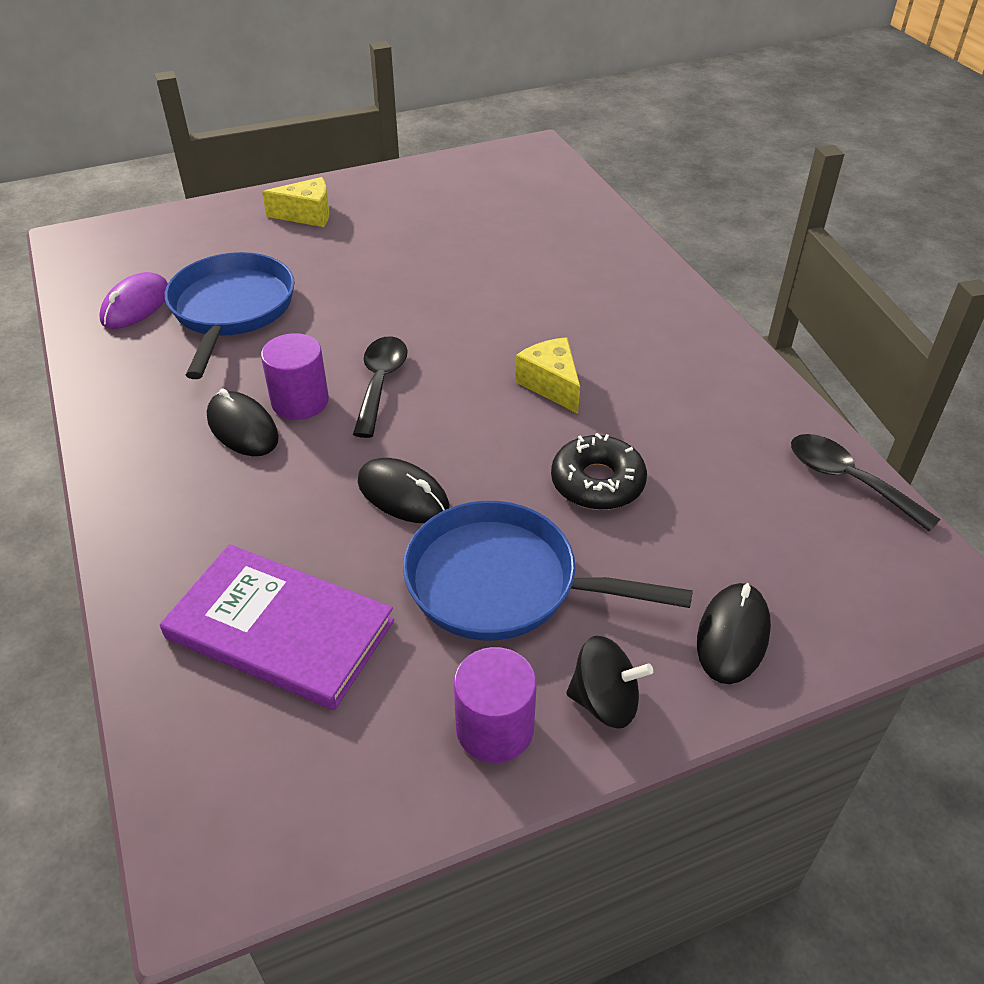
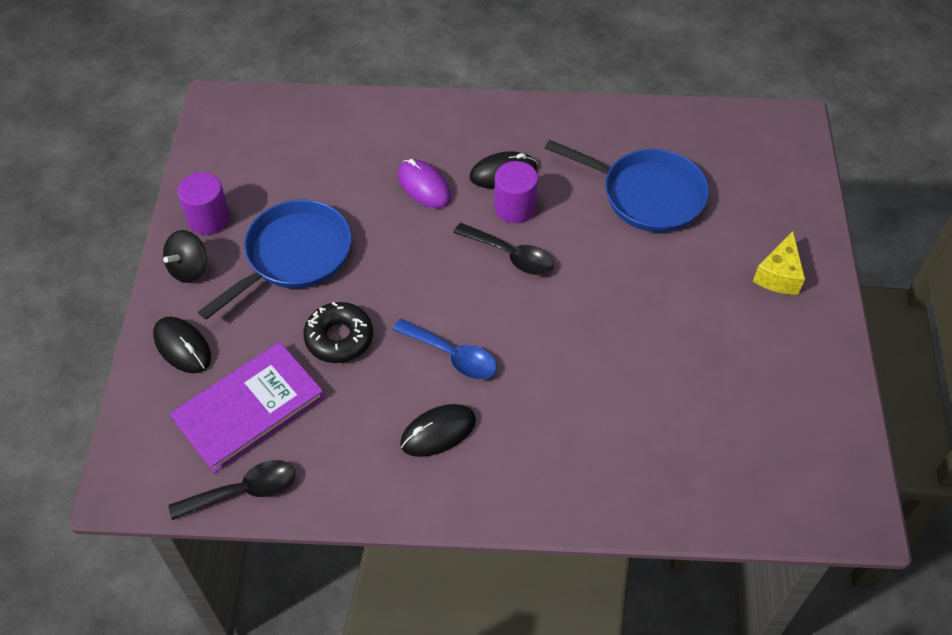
camera: 115 degrees right, 10 degrees up
(136, 305) = (678, 144): purple mouse -> purple mouse (424, 186)
(280, 629) = (328, 154): purple book -> purple book (249, 408)
(403, 495) = (393, 234): black mouse -> black mouse (438, 432)
(551, 385) = (452, 355): yellow cheese -> blue spoon

